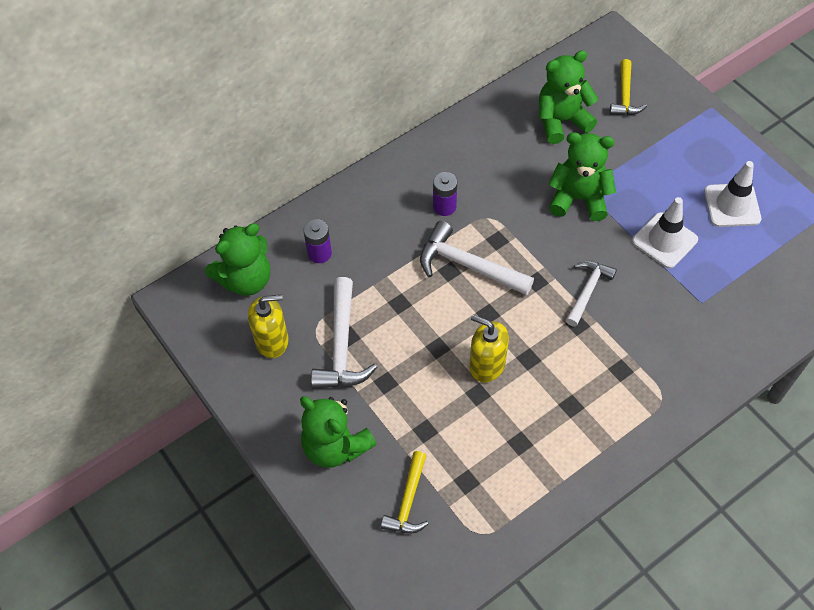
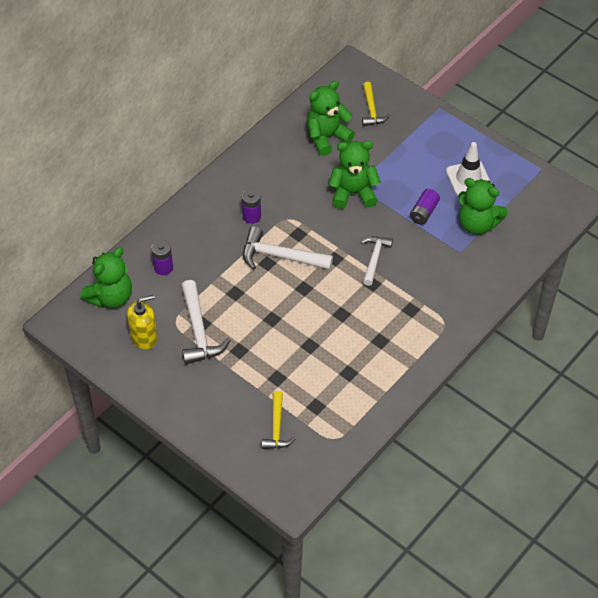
camera: 15 degrees left, 5 degrees down
(335, 446) = (213, 401): green teddy bear -> green teddy bear (477, 224)
(487, 365) = (312, 324): yellow soap dispenser -> none
(664, 240) = (424, 212): white traffic cone -> purple battery

